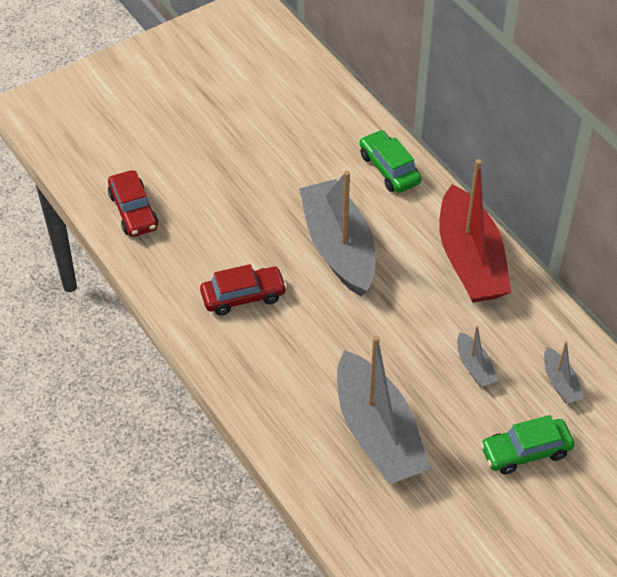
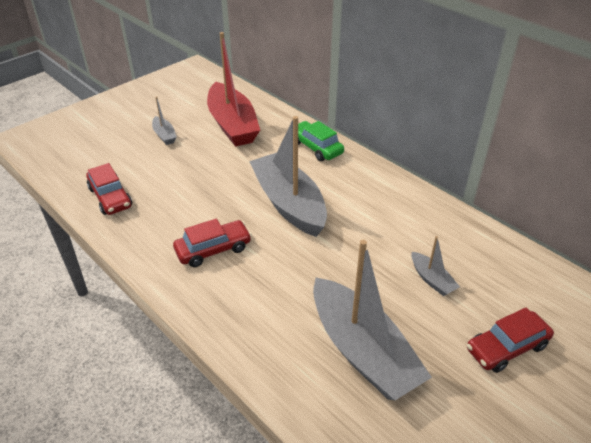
camera: 10 degrees left, 10 degrees down
(470, 260) = (398, 200): red boat -> red boat (232, 125)
(525, 451) = (506, 347): green car -> red car
(560, 383) = (510, 282): grey boat -> grey boat (164, 135)

